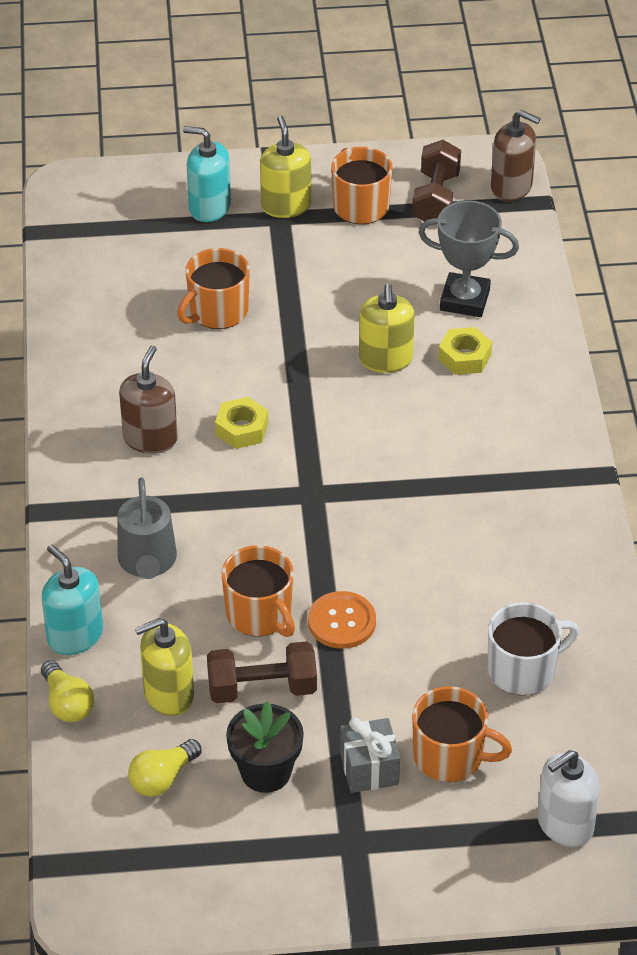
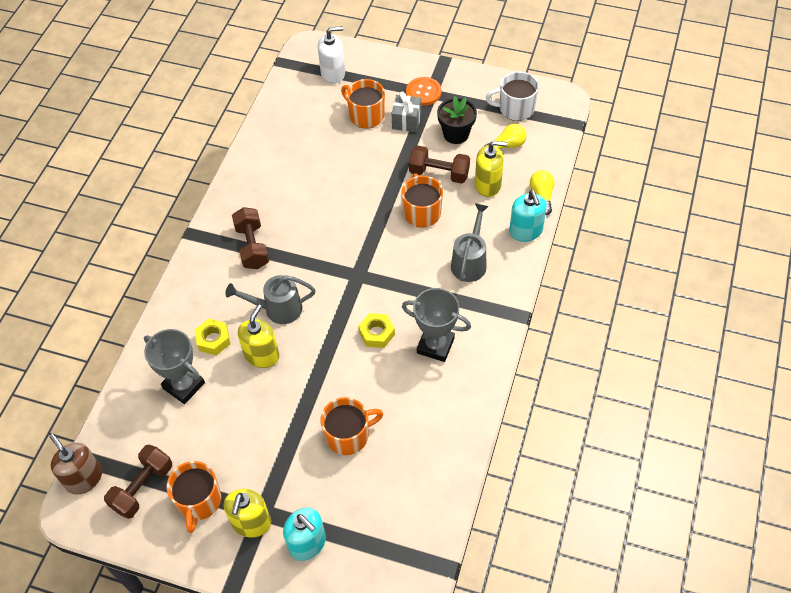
camera: 155 degrees left, 10 degrees up
(150, 438) = (435, 345): brown soap dispenser -> grey trophy
(342, 622) = (381, 195): orange button -> orange button (423, 92)
(402, 416) = (277, 309): none -> grey watering can
(496, 484) = (252, 246): none -> brown dumbbell
(523, 669) = (306, 144): white mug -> white mug (515, 109)

